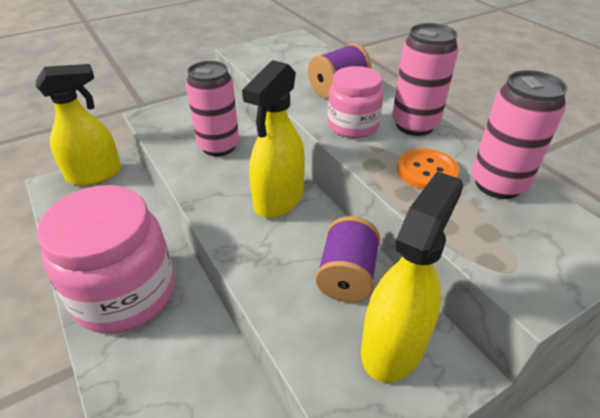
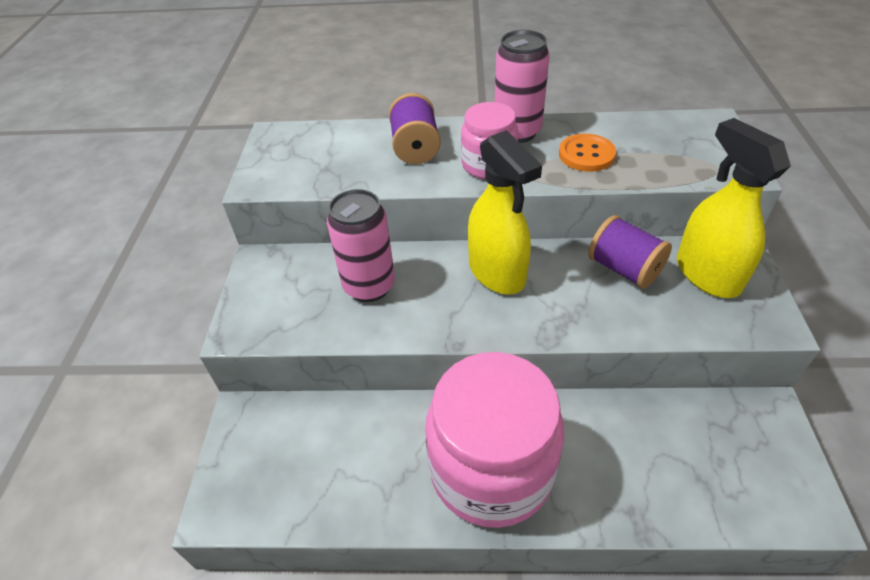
camera: 55 degrees left, 5 degrees up
(95, 174) = (244, 449): yellow spray bottle -> none
(498, 184) = (625, 130): pink can -> none

